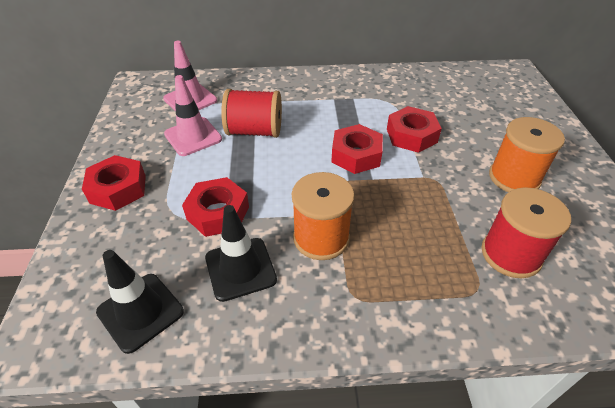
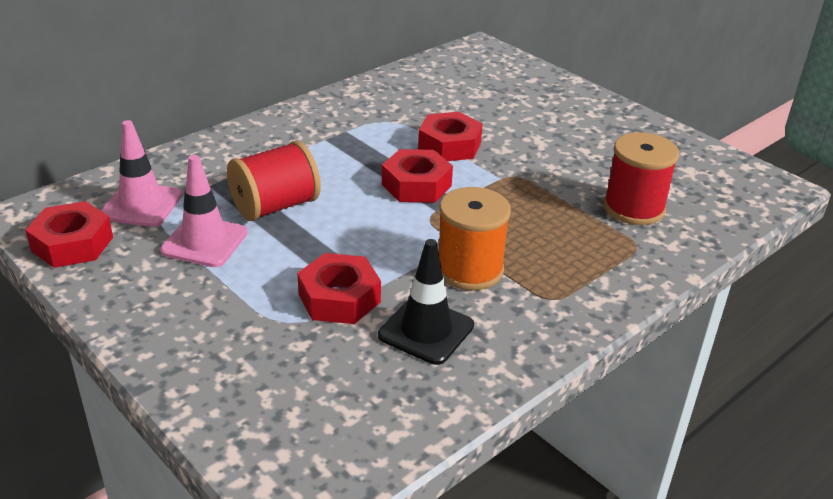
camera: 40 degrees left, 10 degrees down
(118, 189) = (185, 332): red nut -> red nut (72, 244)
(140, 312) = (374, 414): black traffic cone -> none
(514, 178) = (577, 147): orange spool -> none

